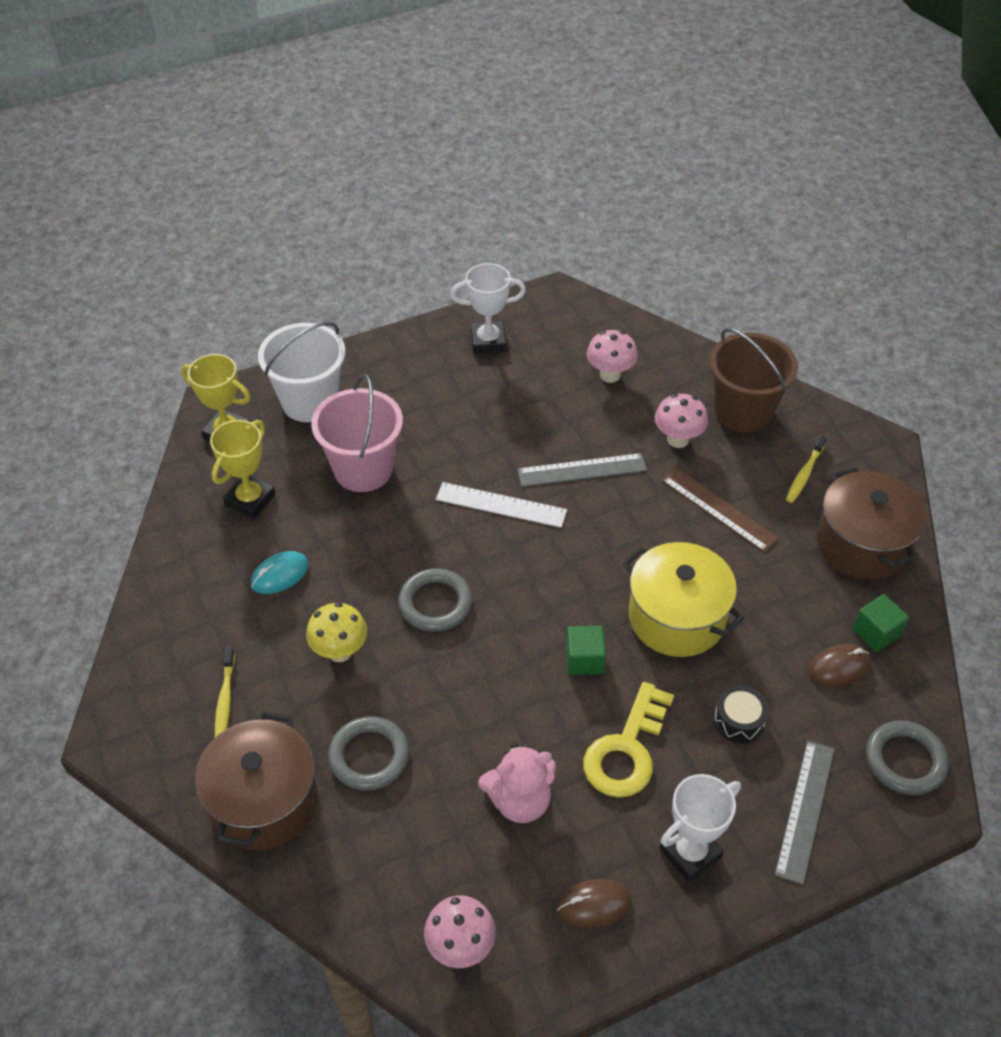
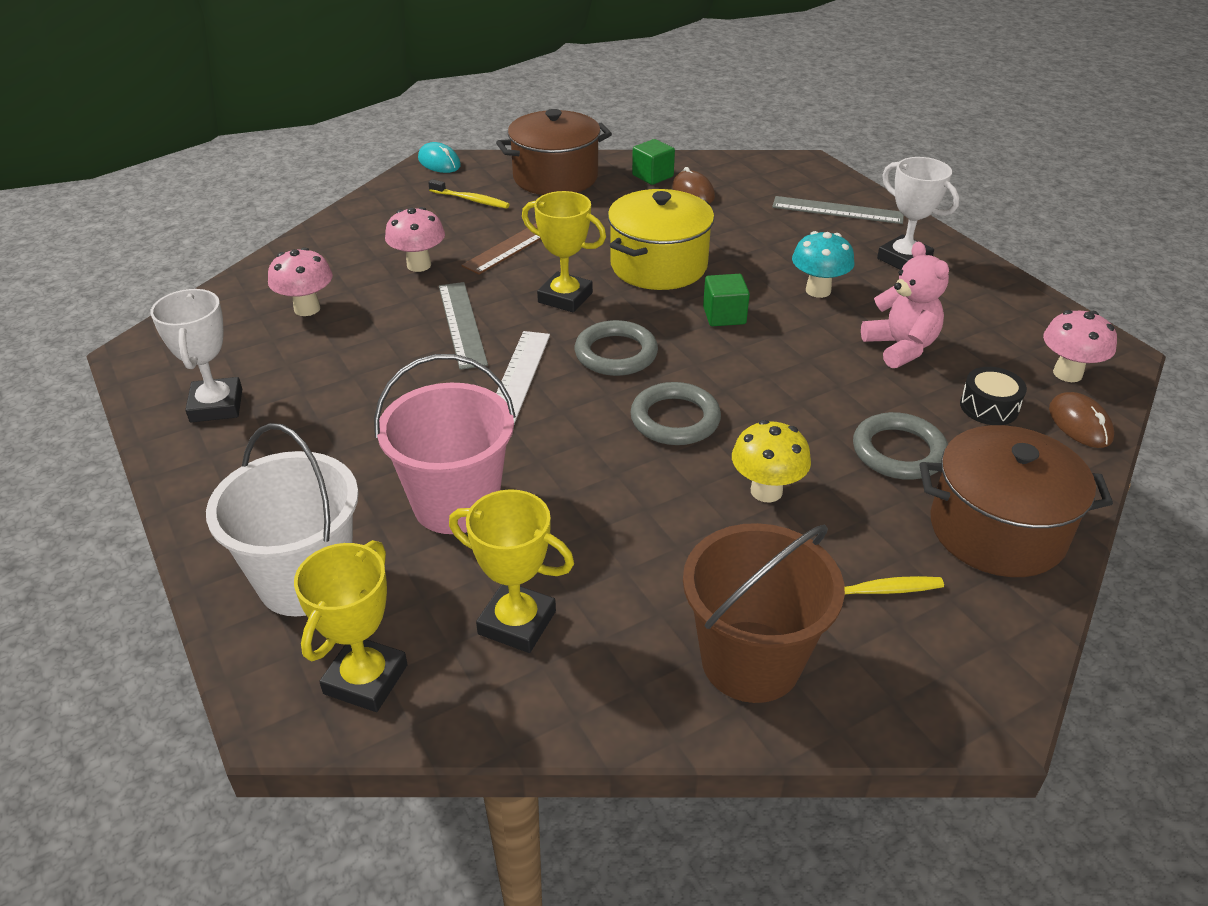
camera: 95 degrees left, 10 degrees down
(280, 575) = (657, 566): turquoise mouse -> turquoise mouse (439, 162)
(594, 905) = (980, 304): brown mouse -> brown mouse (1080, 424)
(620, 541) = (565, 297): none -> yellow trophy
(626, 750) = (818, 290): yellow key -> turquoise mushroom
(739, 720) = (763, 236): black drum -> black drum (989, 407)
(743, 412) = (382, 228): brown bucket -> brown bucket (751, 661)
(905, 760) = (773, 171): grey ring -> grey ring (616, 353)

